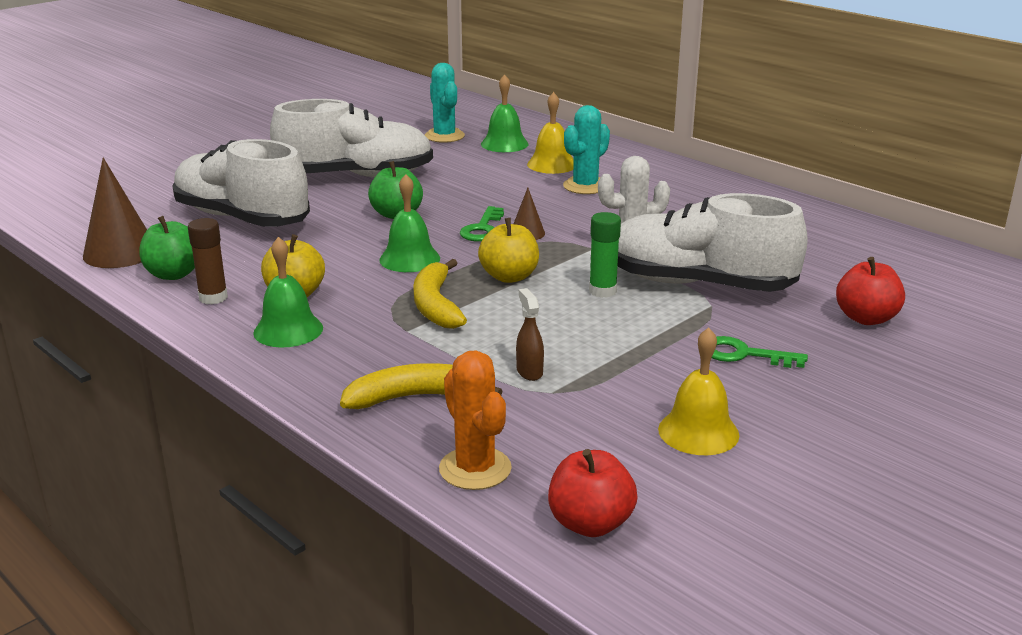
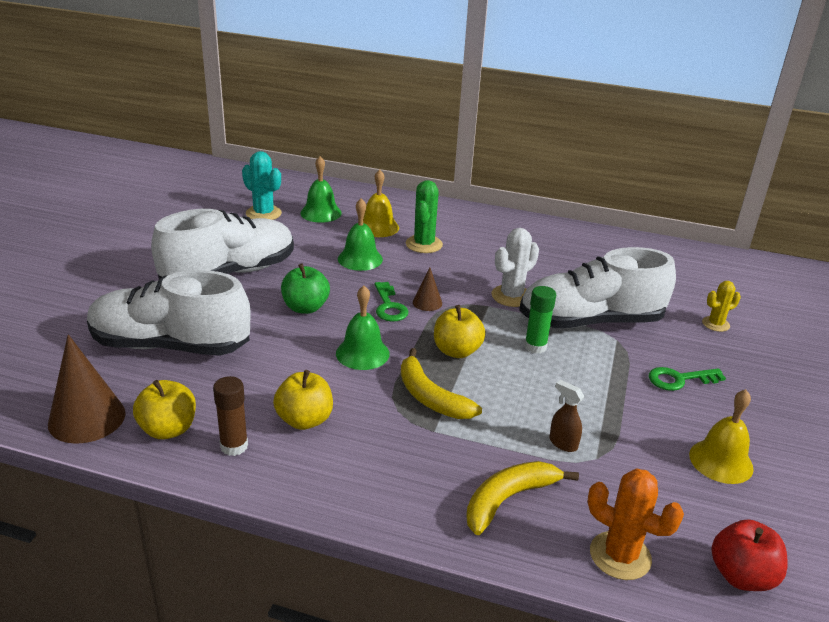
camera: 30 degrees left, 5 degrees up
(174, 274) = (168, 429): green apple -> yellow apple
(288, 330) = (337, 462): green bell -> green bell (360, 259)
(585, 186) = (424, 244): turquoise cactus -> green cactus
(866, 318) = (715, 324): red apple -> yellow cactus

